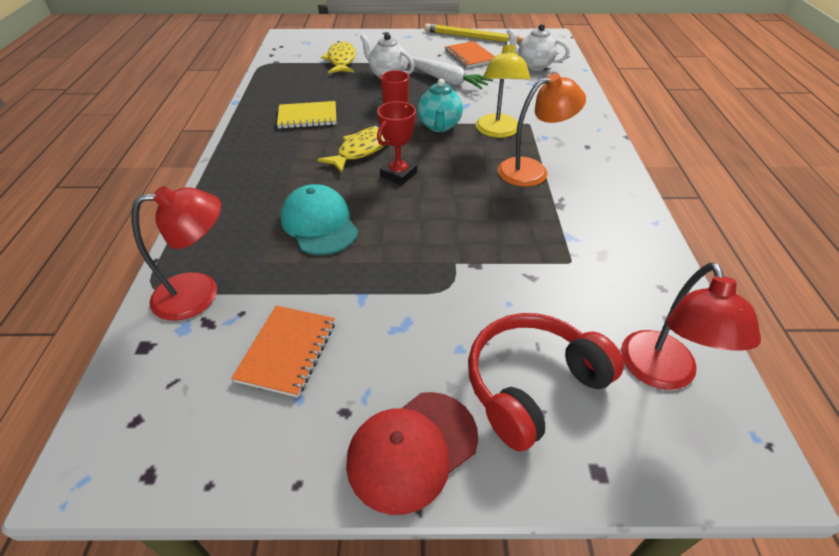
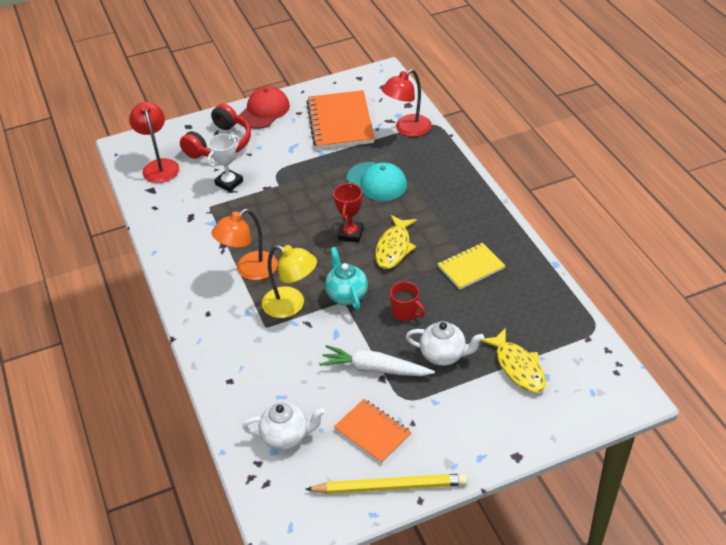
camera: 160 degrees right, 0 degrees up
(287, 351) = (340, 122): orange notebook -> orange notebook, size x1.71
(497, 132) = (291, 305): yellow lamp -> yellow lamp turned 135 degrees clockwise
(532, 292) = (229, 183): none -> white trophy

